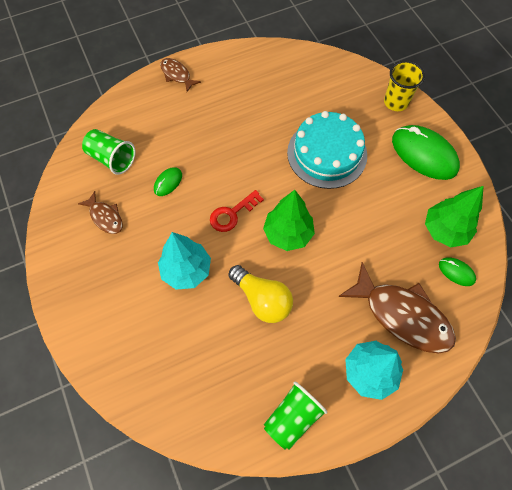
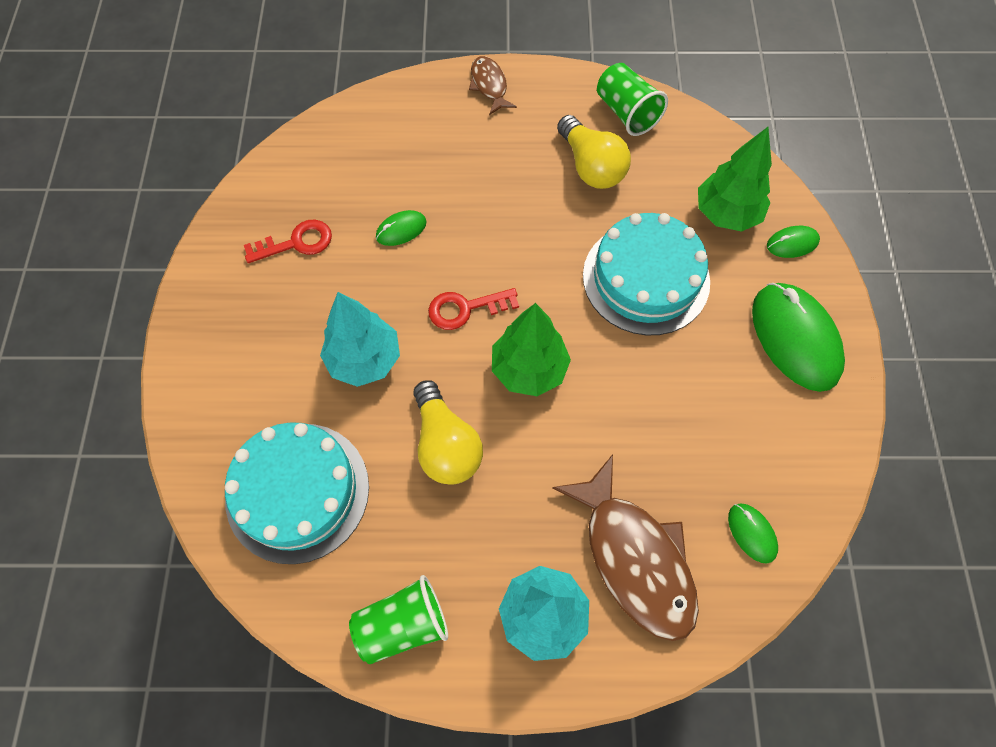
camera: 25 degrees right, 0 degrees up
(105, 217) = (296, 243): brown fish -> red key
(112, 158) = (344, 168): green cup -> green cup (626, 113)
(187, 368) = (297, 491): none -> turquoise cake
(262, 101) = (591, 166): none -> yellow light bulb
(396, 102) = (792, 243): yellow cup -> green mouse
(444, 230) = (766, 464): green tree -> green tree (726, 214)

